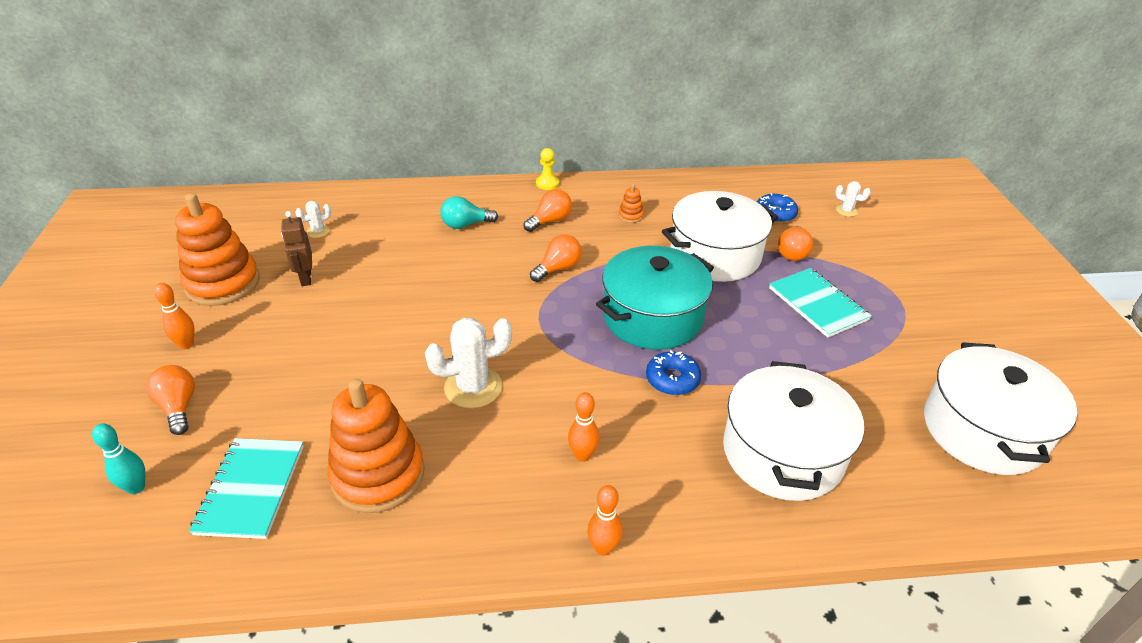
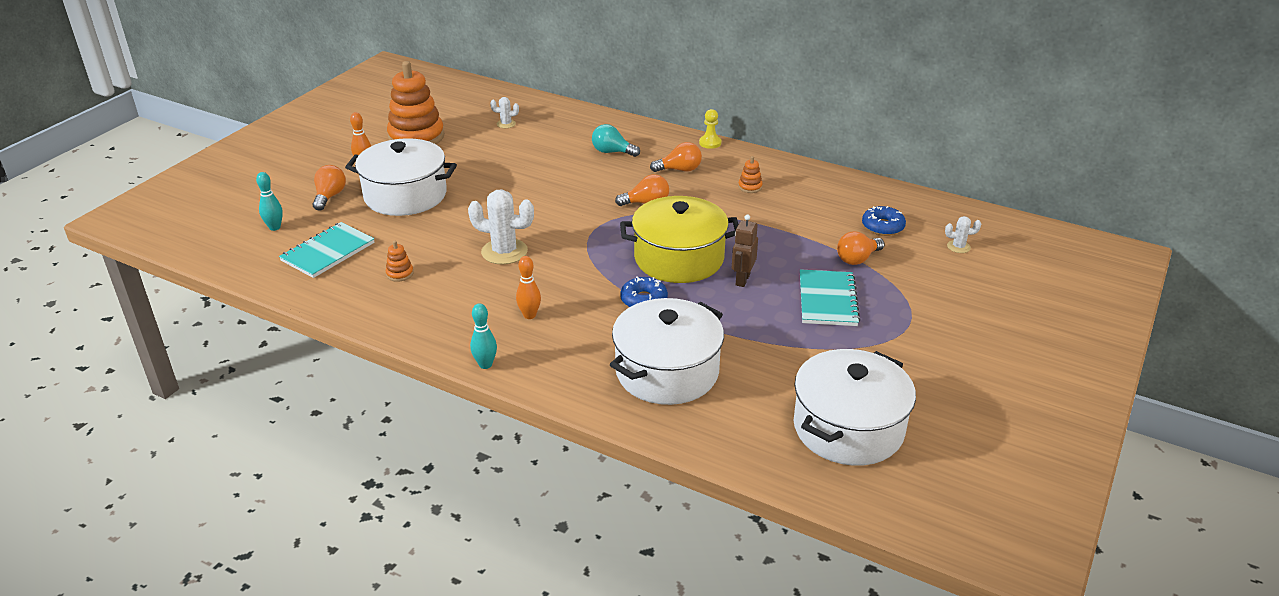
camera: 35 degrees right, 5 degrees down
(305, 278) = (468, 151): brown robot -> brown robot (742, 279)
(378, 475) = (400, 274): orange stacking toy -> orange stacking toy, size x0.40
(603, 548) = (485, 364): orange bowling pin -> turquoise bowling pin
(652, 317) = (679, 258): turquoise pot -> yellow pot
(715, 255) = (785, 237): white pot -> white pot (405, 195)
(846, 211) = (958, 247): white cactus -> white cactus turned 60 degrees counterclockwise

